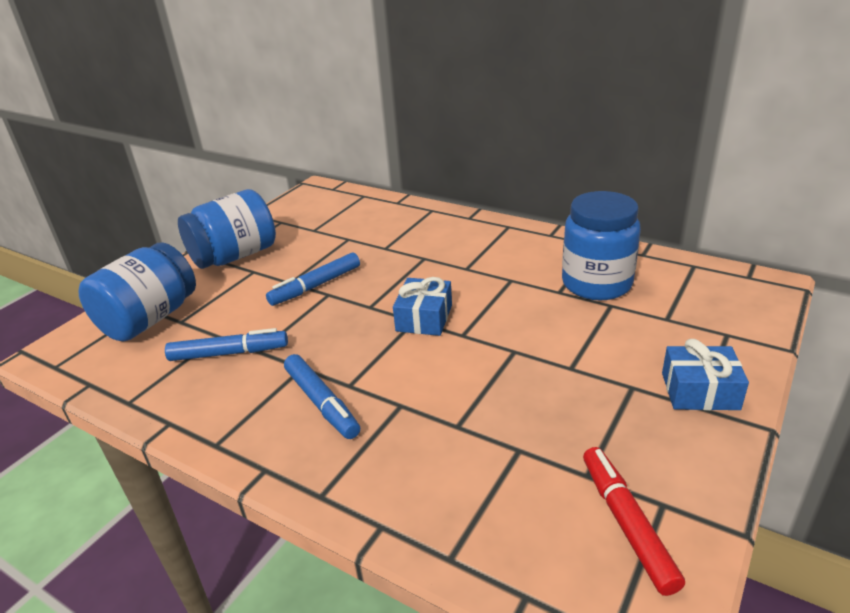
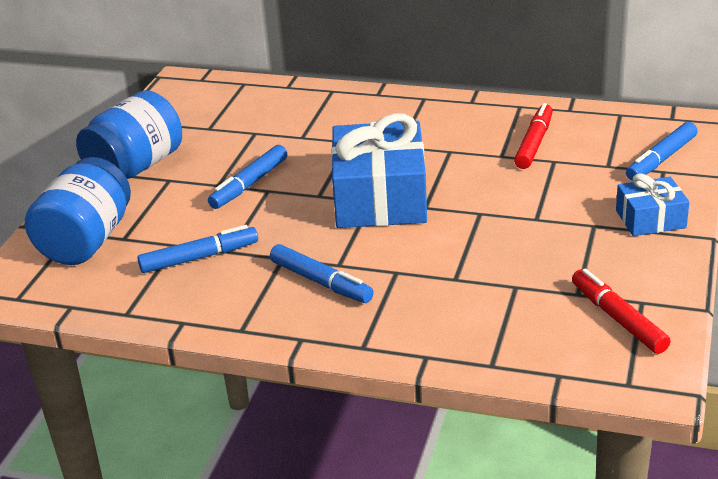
camera: 15 degrees left, 0 degrees up
(424, 318) = (380, 198): blue gift -> blue gift, size x1.91
(596, 284) = (534, 143): blue jar -> red marker
(727, 320) = (661, 159): none -> blue marker

